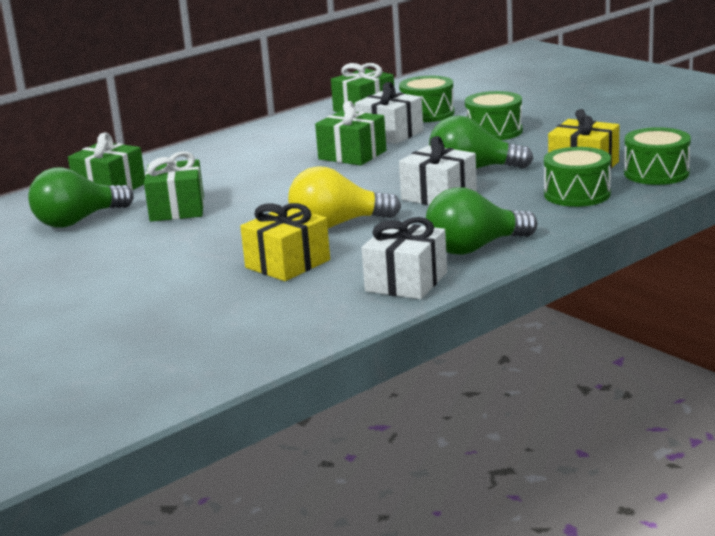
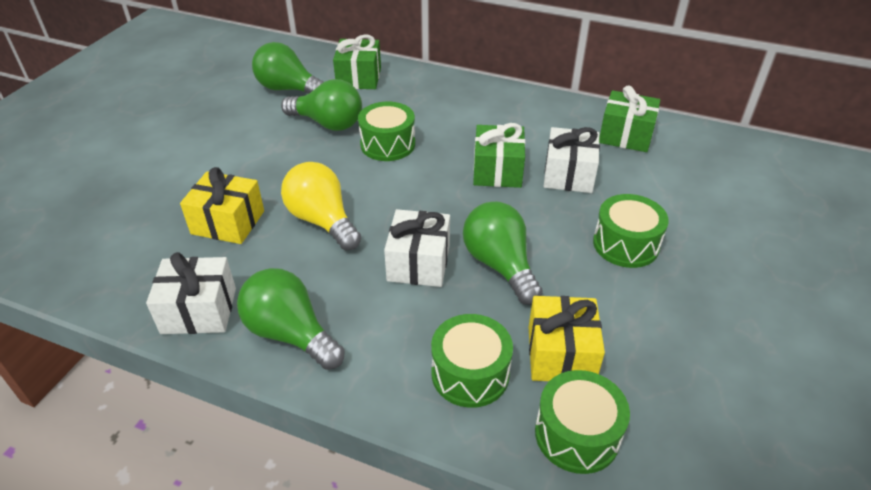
camera: 60 degrees right, 20 degrees up
(177, 209) = (328, 123): green gift -> green light bulb
(427, 114) = (644, 179): green drum -> green drum (387, 144)

